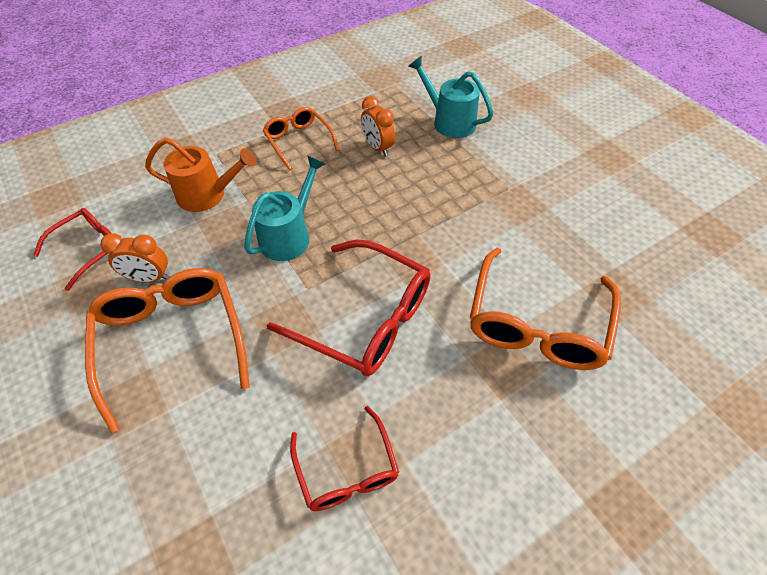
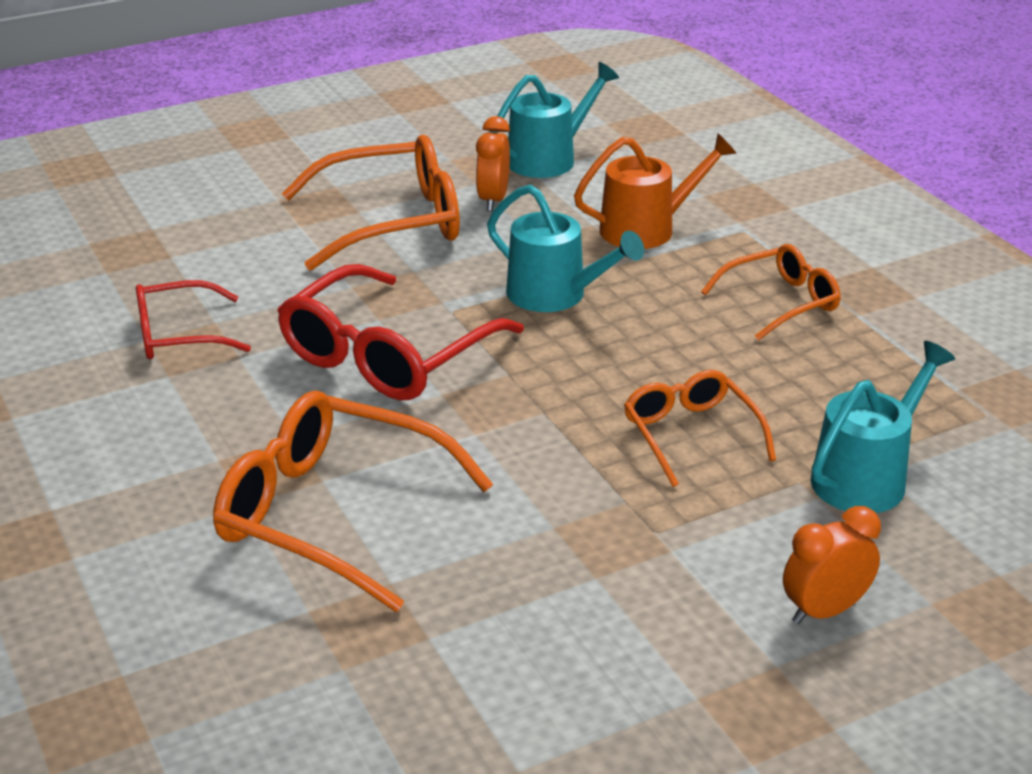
camera: 95 degrees right, 20 degrees down
(89, 249) = (548, 159): red glasses -> turquoise watering can
(207, 195) = (646, 229): orange watering can -> orange watering can turned 120 degrees counterclockwise
(377, 148) = (769, 383): orange clock -> orange clock (824, 611)
(428, 176) = (691, 435): none -> orange glasses

